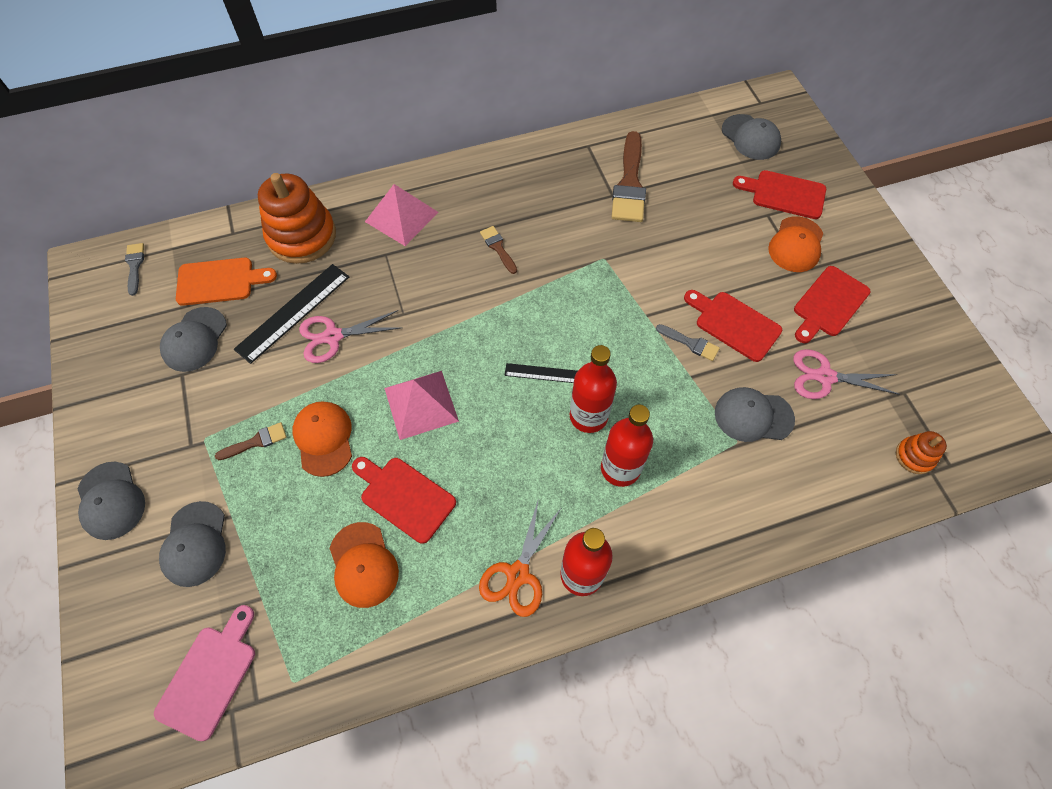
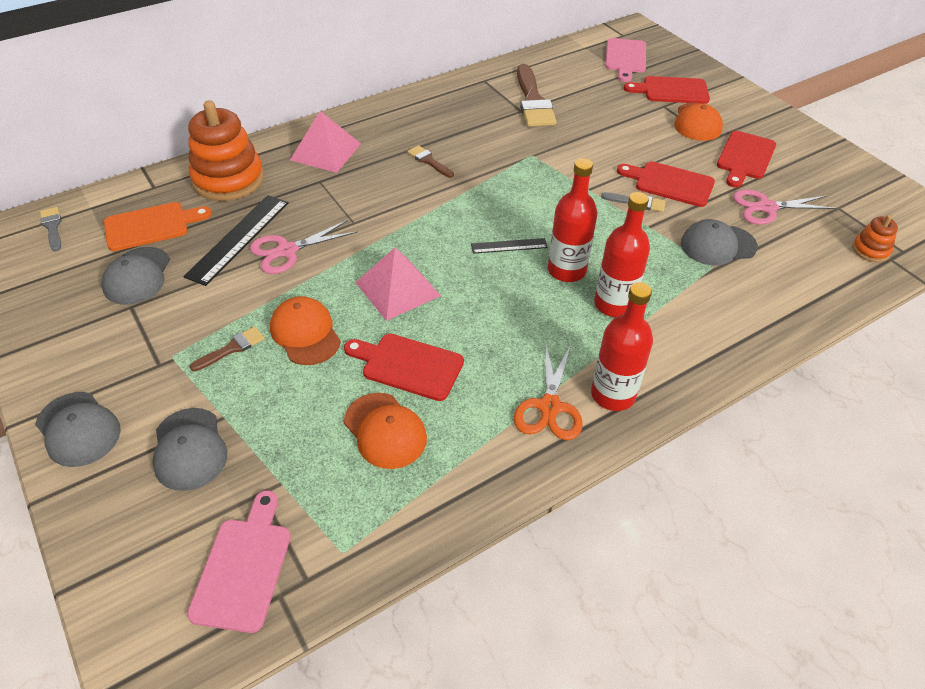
camera: 15 degrees left, 15 degrees down
(750, 137) = (625, 58): grey cap -> pink cutting board

